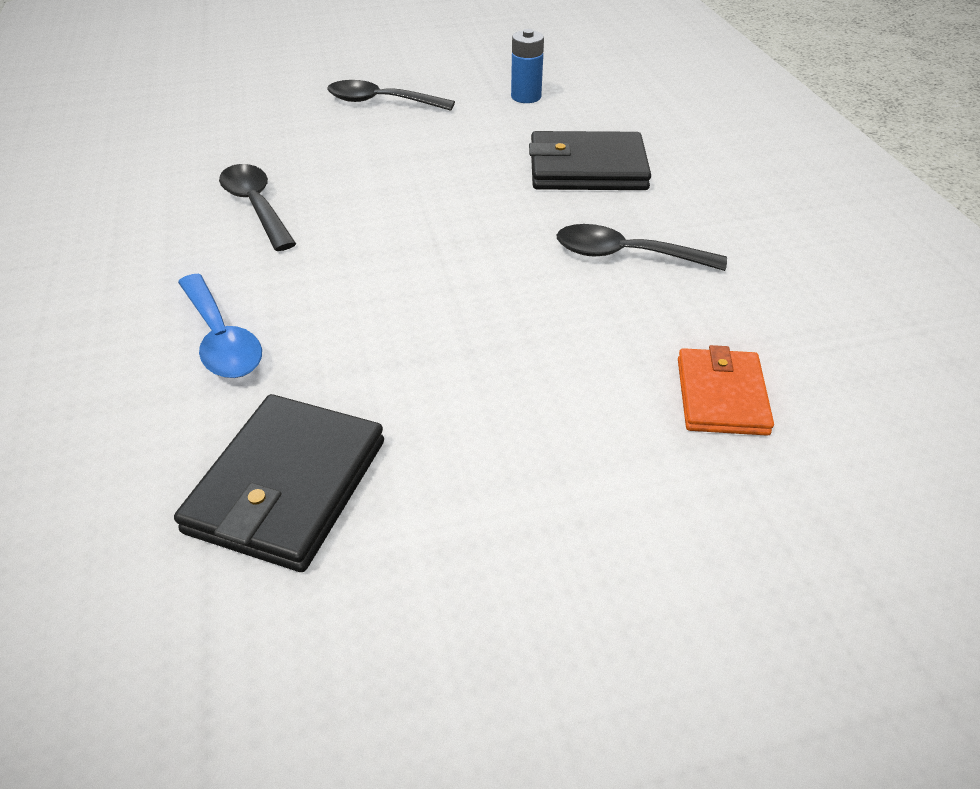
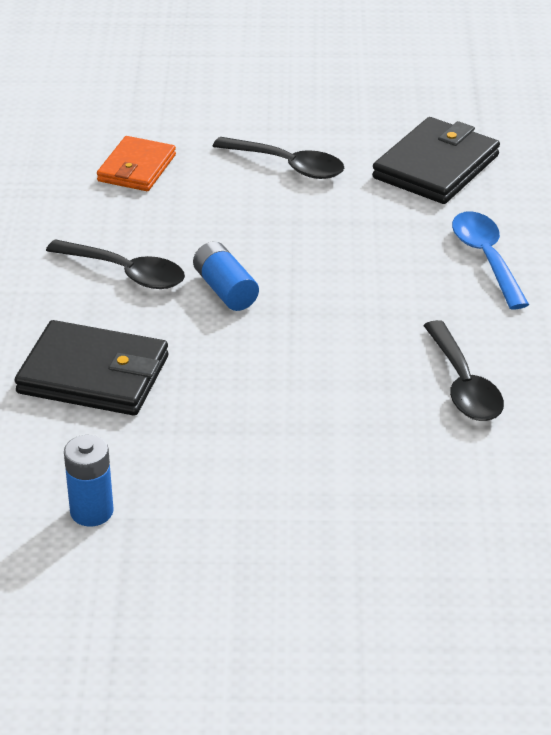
camera: 165 degrees left, 5 degrees down
(381, 102) = (294, 538): black spoon -> black spoon (288, 166)
(513, 254) = (225, 290): none -> blue battery

